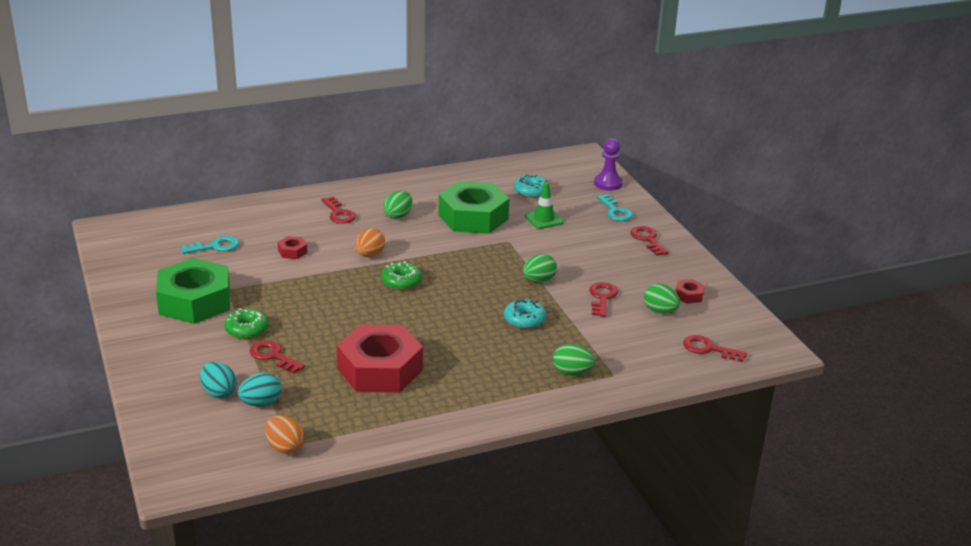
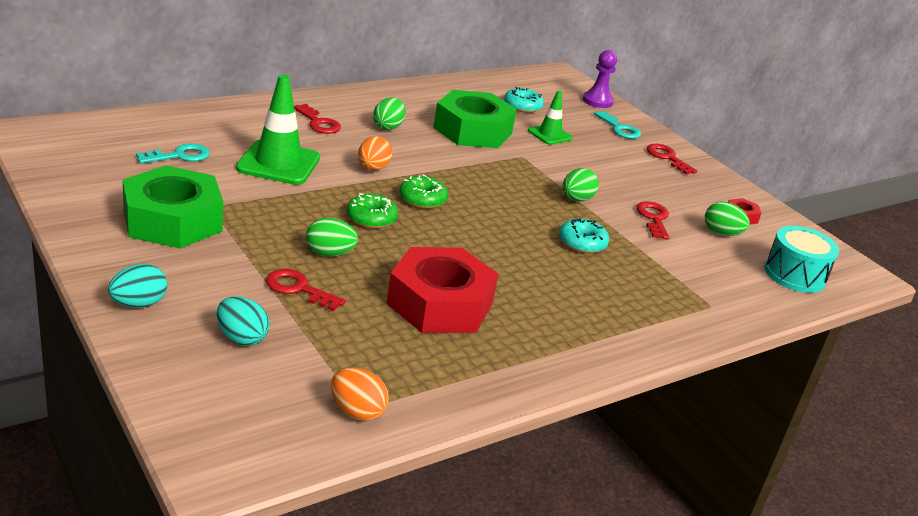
camera: 15 degrees left, 0 degrees up
(247, 329) = (252, 256): green donut -> green donut (371, 218)
(261, 403) = (303, 351): turquoise egg -> turquoise egg (138, 304)
(292, 251) = (278, 163): red nut -> green traffic cone
(572, 372) = (665, 304): green egg -> green egg (329, 253)
(708, 349) = (794, 275): red key -> turquoise drum

